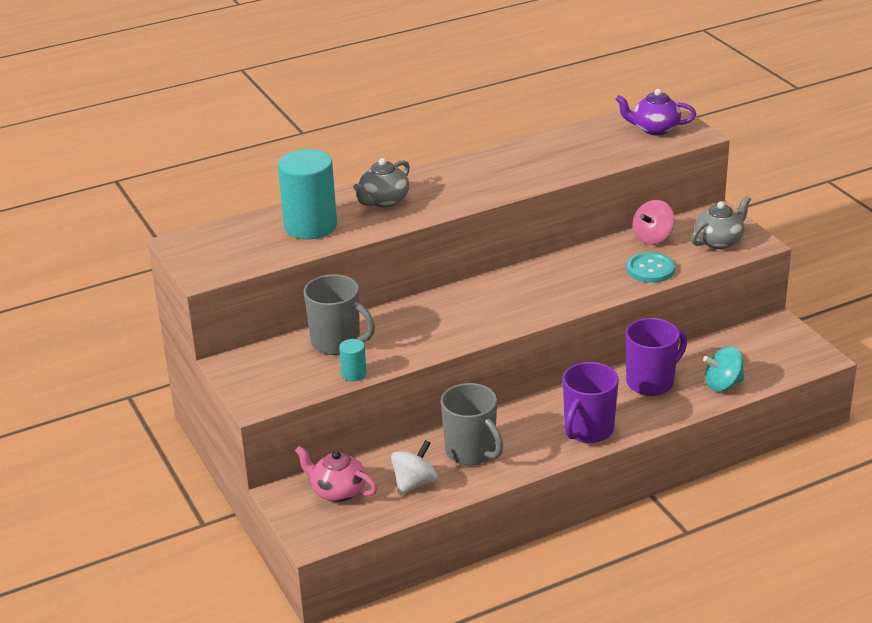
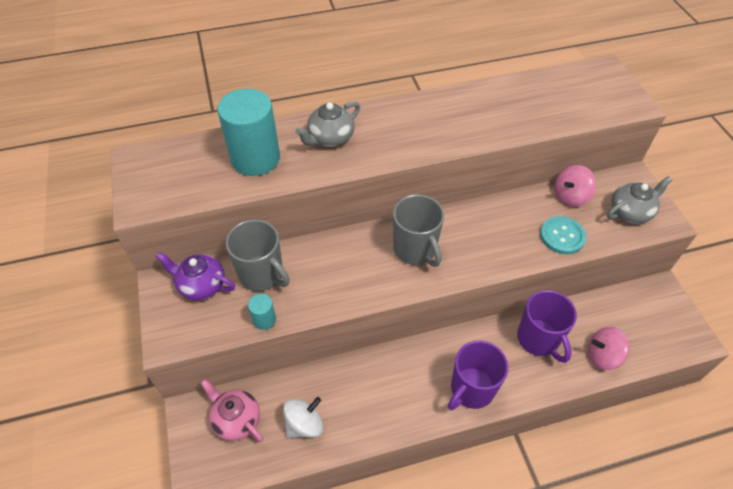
camera: 10 degrees right, 20 degrees up
(471, 452) = (363, 395): grey mug -> grey mug (415, 250)
(651, 382) = (538, 339): purple mug -> purple mug turned 90 degrees clockwise
(654, 129) = (597, 91): purple teapot -> purple teapot (201, 285)
(723, 384) = (602, 356): turquoise spinning top -> pink spinning top

